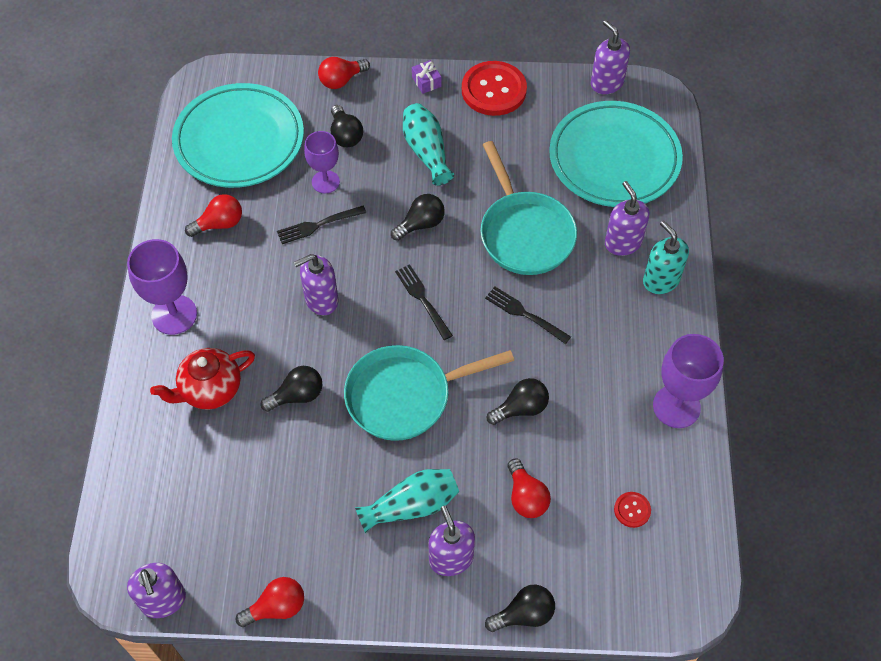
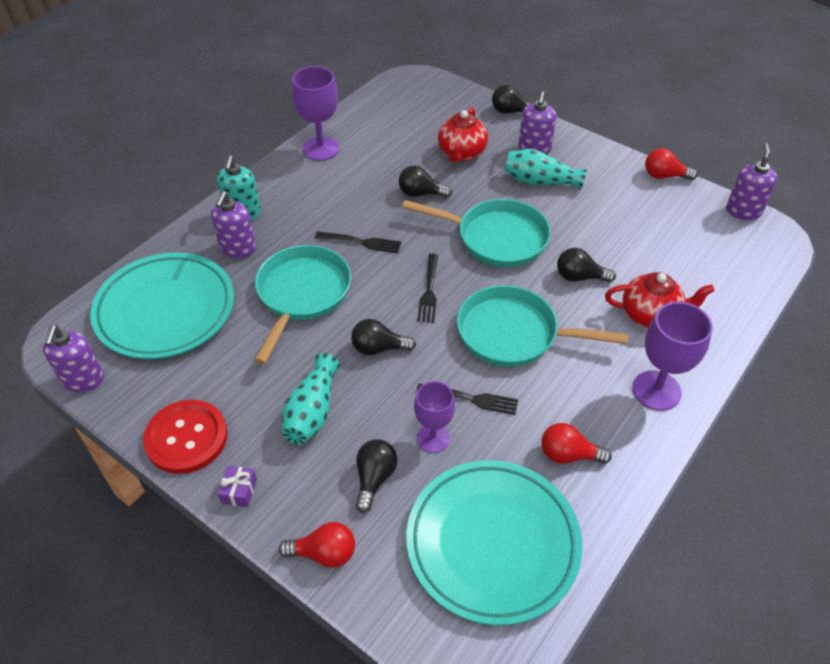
camera: 145 degrees left, 10 degrees down
(321, 300) = (513, 333): purple soap dispenser -> turquoise pan
(524, 314) = (361, 242): black fork -> black fork turned 60 degrees counterclockwise
(526, 497) = (461, 153): red light bulb -> red teapot
(632, 510) = (403, 121): red button -> none

